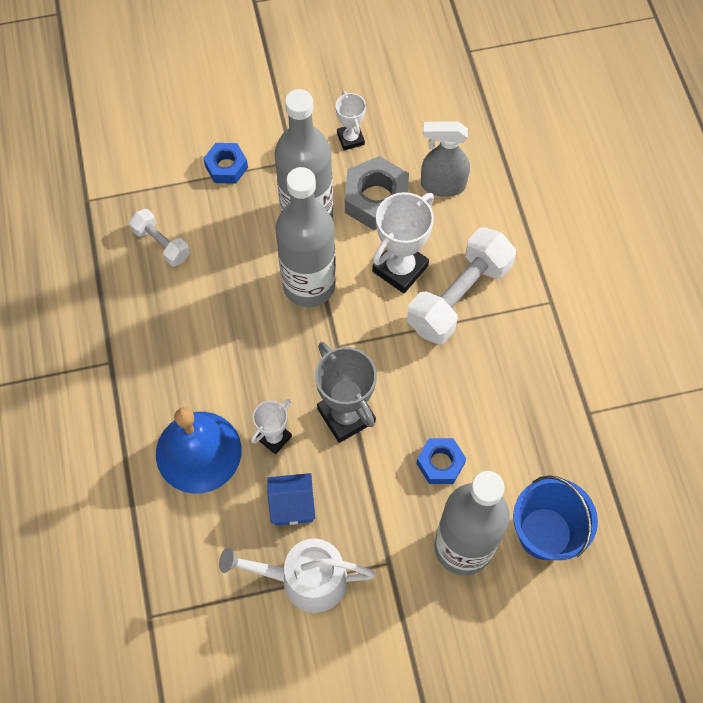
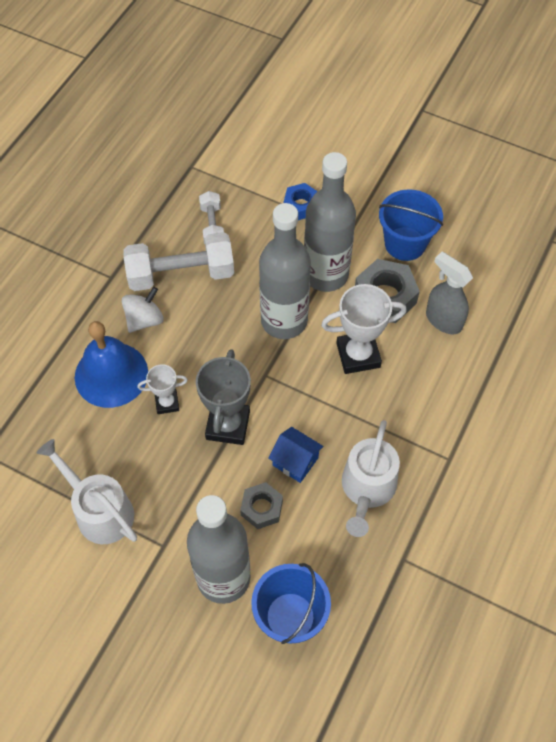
camera: 40 degrees right, 5 degrees down
(181, 378) = (144, 320): none -> white spinning top
(292, 505) = (137, 456): blue house -> blue house (295, 461)
(350, 139) = (405, 244): white trophy -> blue bucket
(440, 463) = (261, 508): blue nut -> grey nut
(459, 296) = (383, 405): white dumbbell -> white dumbbell (181, 274)
(509, 378) = (367, 489): none -> white watering can

